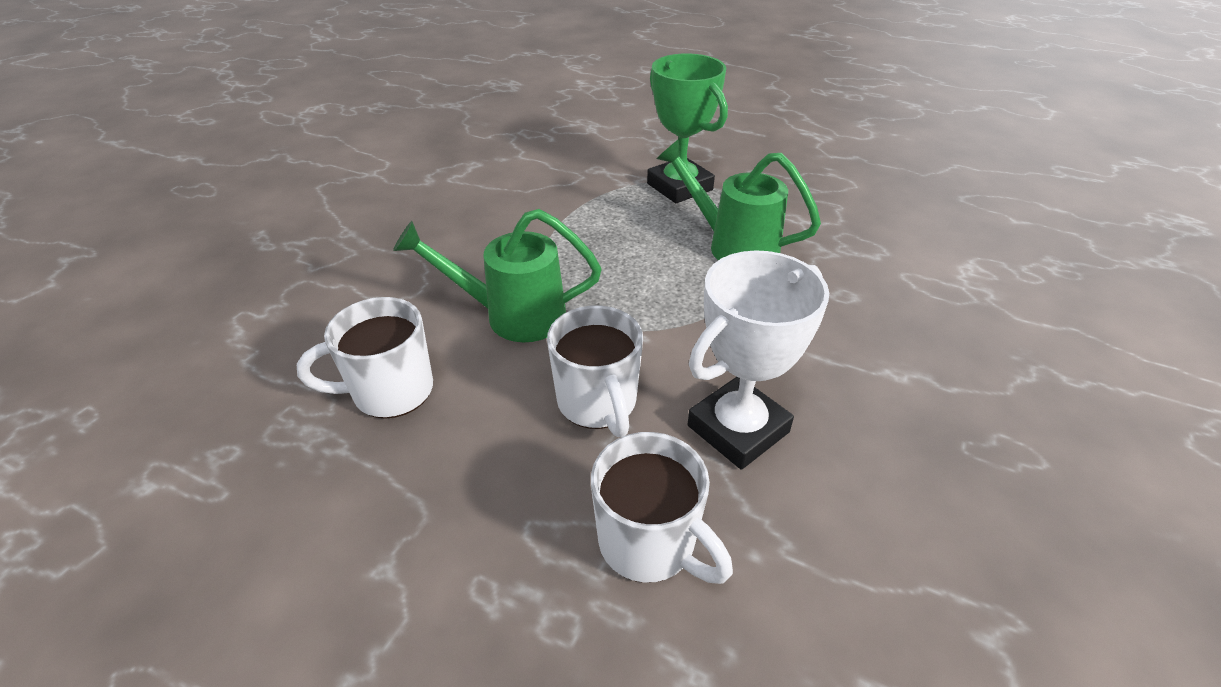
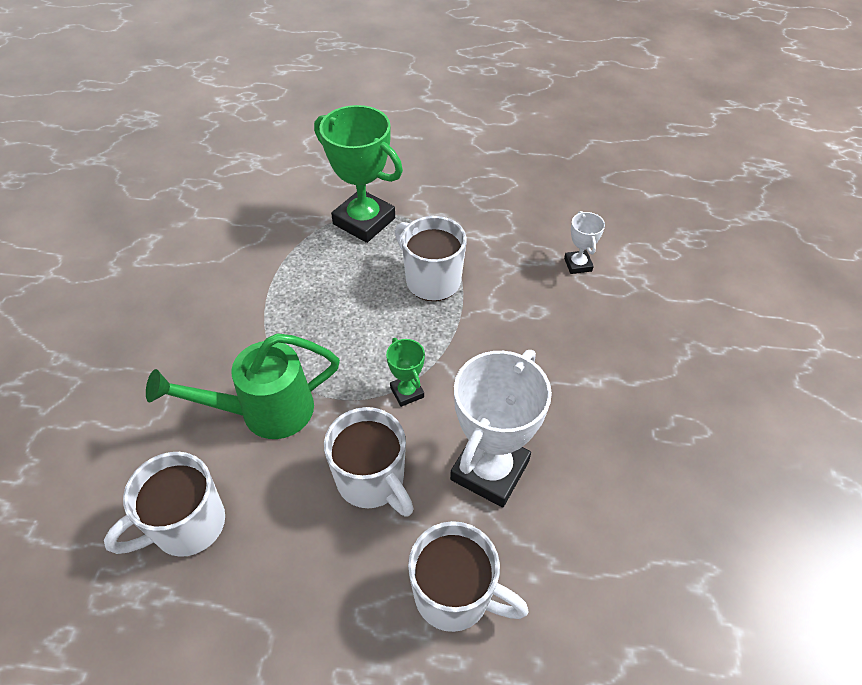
camera: 20 degrees left, 10 degrees up
(669, 334) = (407, 392): none -> green trophy
(732, 245) = (431, 280): green watering can -> white mug
(908, 264) = (577, 264): none -> white trophy

